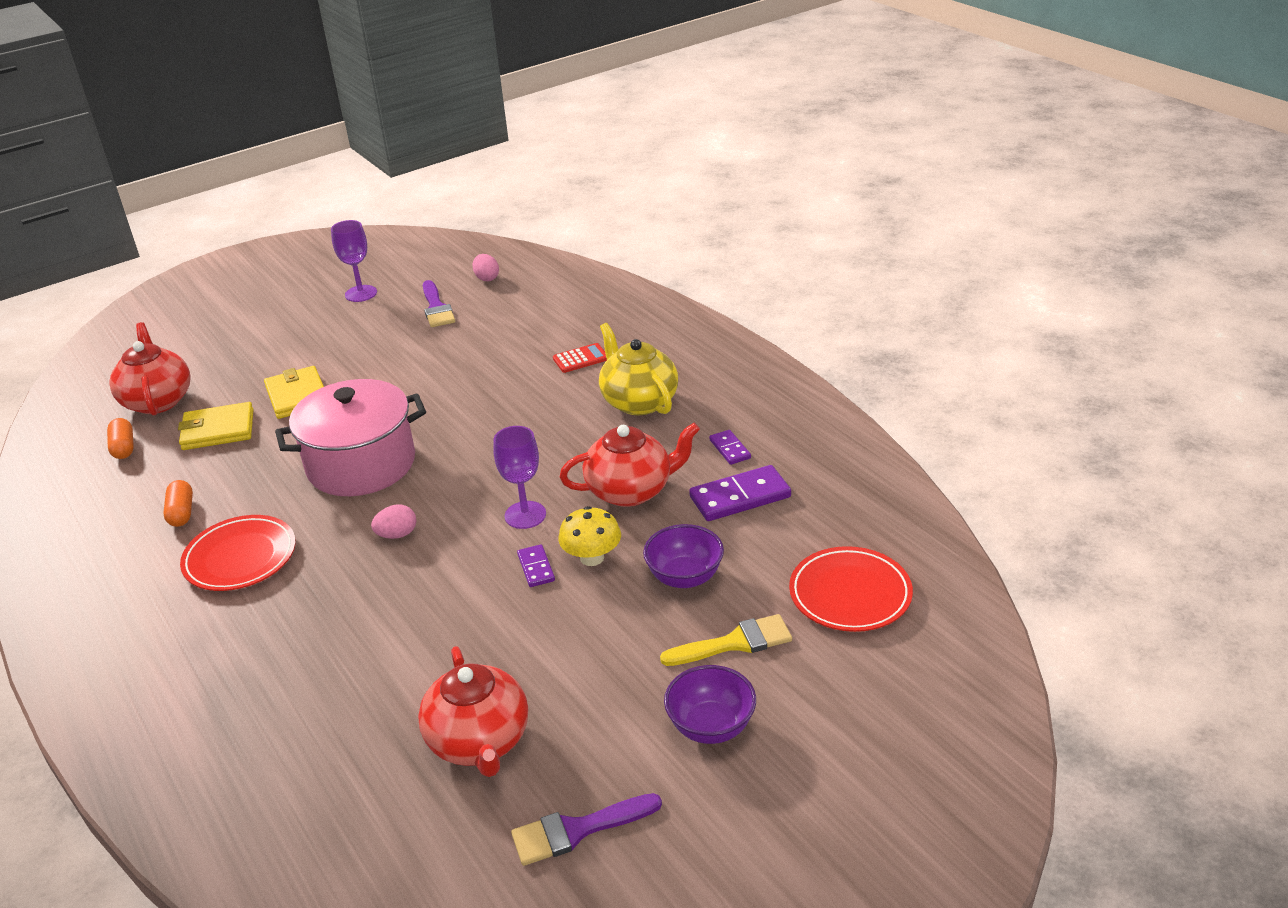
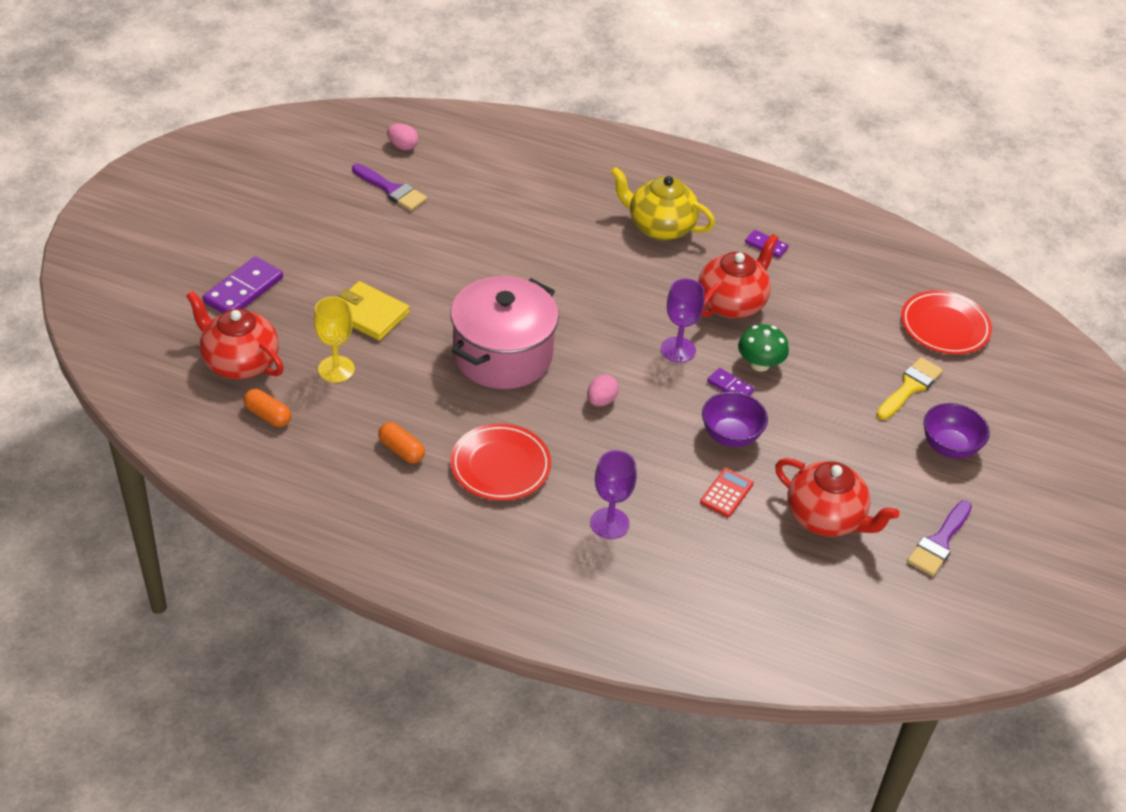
camera: 40 degrees left, 10 degrees up
(218, 430) = (336, 369): yellow wallet -> yellow goblet
(361, 293) = (300, 195): purple goblet -> purple goblet (609, 523)
(580, 359) = (573, 202): red calculator -> red calculator (726, 493)
(592, 557) = (760, 364): yellow mushroom -> green mushroom
(684, 577) = (834, 354): purple bowl -> purple bowl (730, 435)
(740, 497) = (810, 281): purple domino -> purple domino (243, 290)

